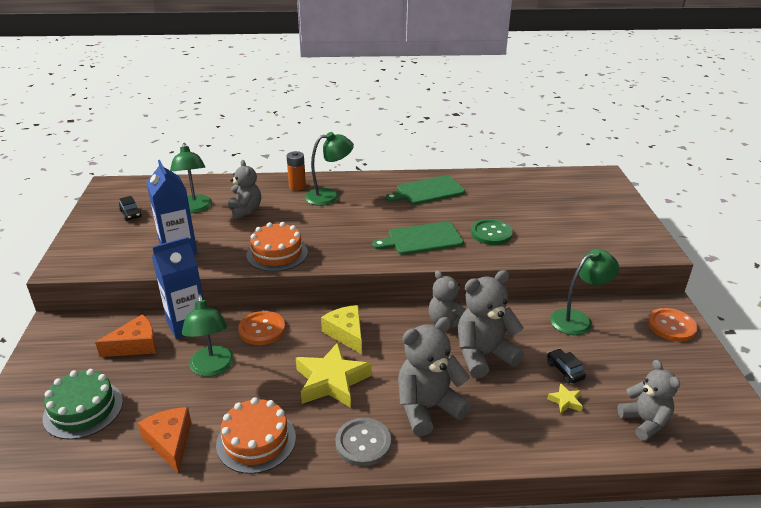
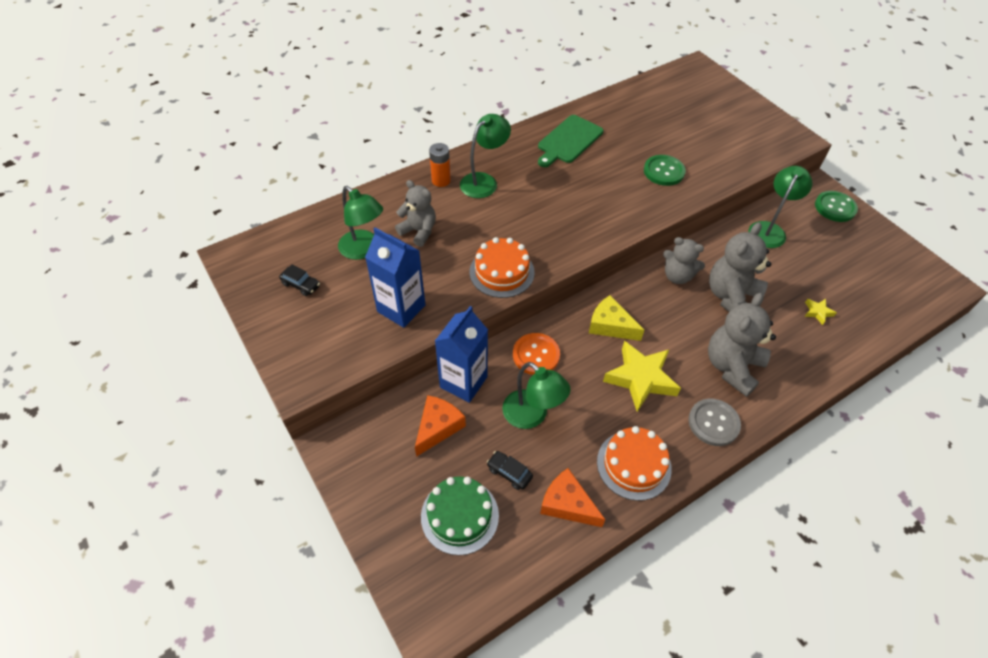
camera: 30 degrees left, 20 degrees up
(422, 239) = (613, 201): green cutting board -> none
(564, 370) = (796, 284): black car -> black car (509, 473)
(644, 422) = (878, 305): grey teddy bear -> none
(671, 326) = (835, 207): orange button -> green button

